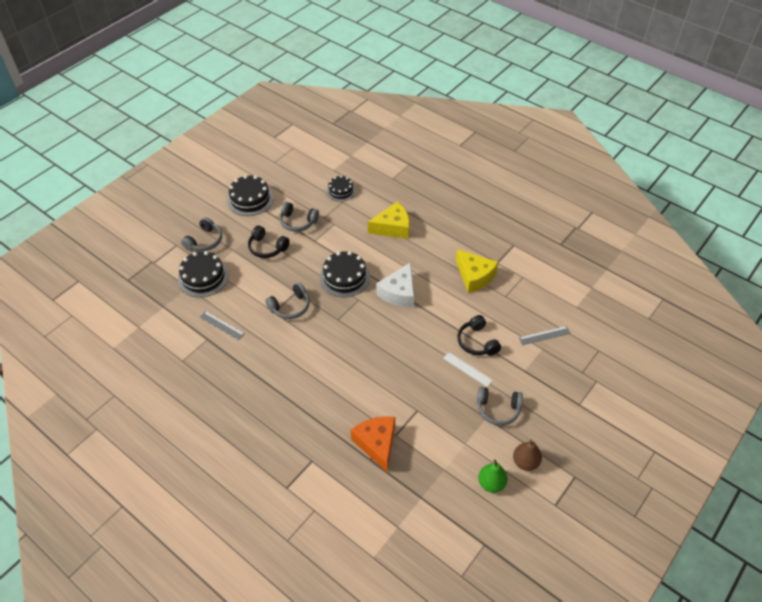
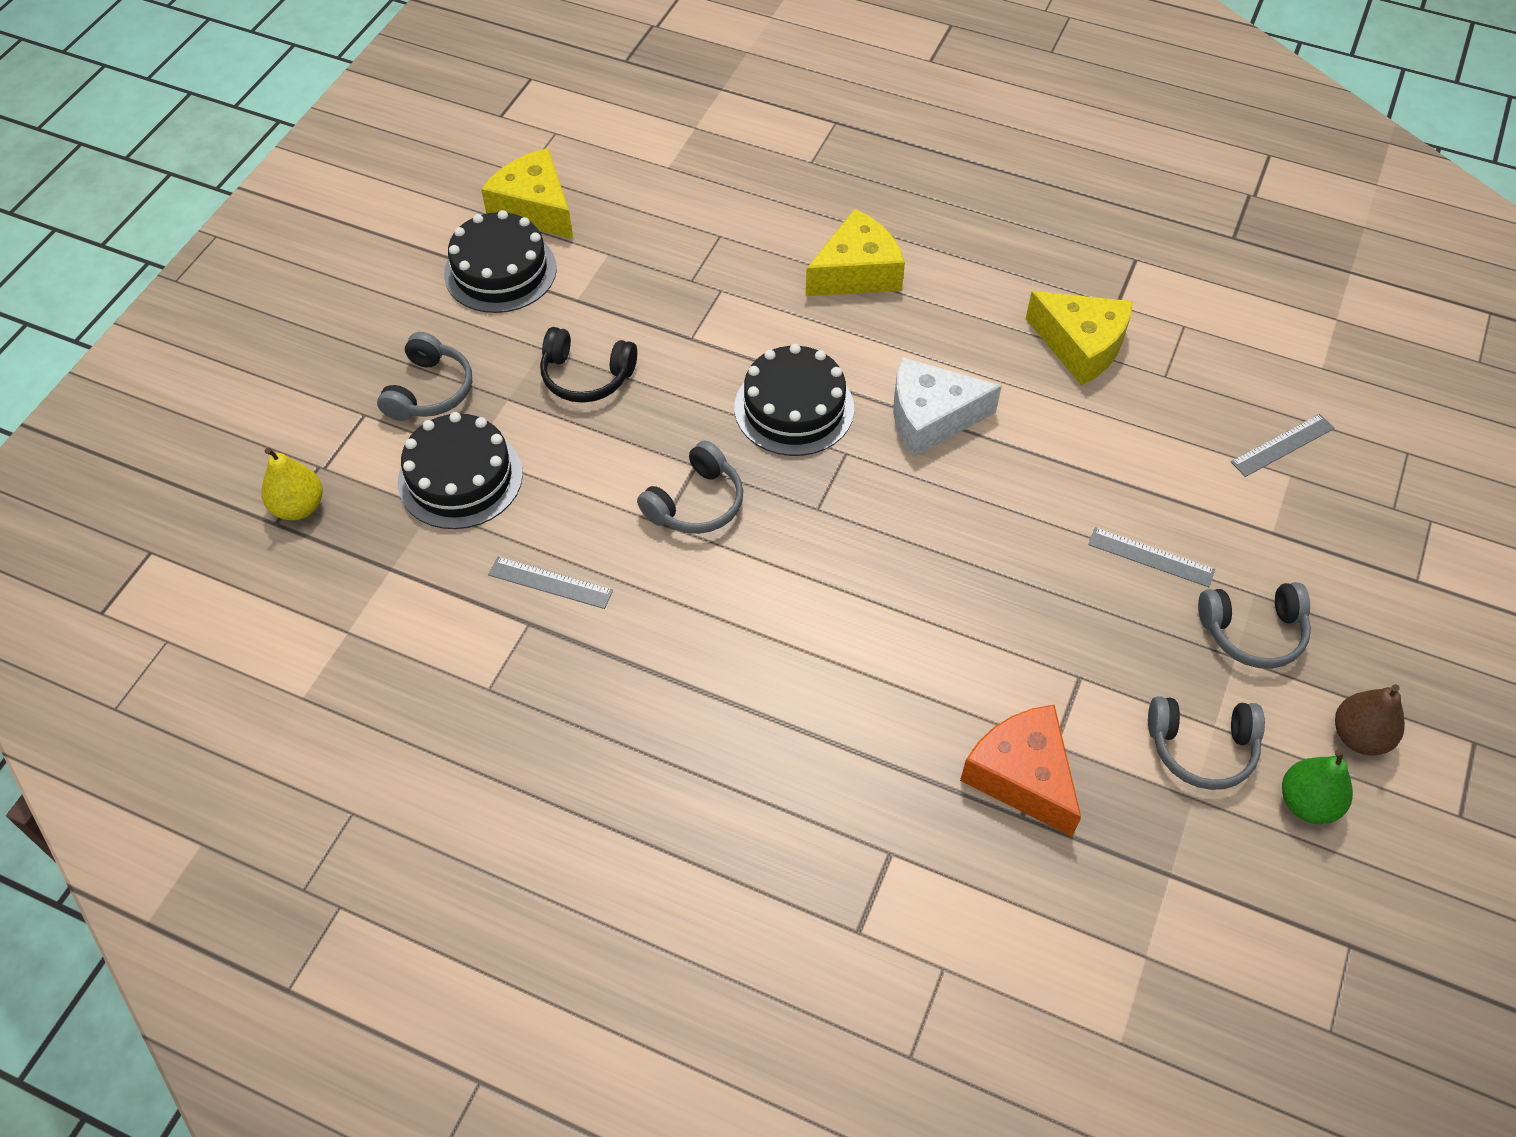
camera: 15 degrees left, 5 degrees up
(138, 275) = (298, 507): none -> yellow pear
(273, 177) = (534, 208): none -> yellow cheese
(298, 222) = (634, 302): grey headphones -> grey headphones (1201, 748)
(340, 191) = (705, 212): black cake -> none
(399, 293) = (931, 418): white cheese -> white cheese turned 75 degrees clockwise
(467, 369) = (1151, 557): white ruler -> grey ruler
(477, 342) = (1146, 491): black headphones -> none

